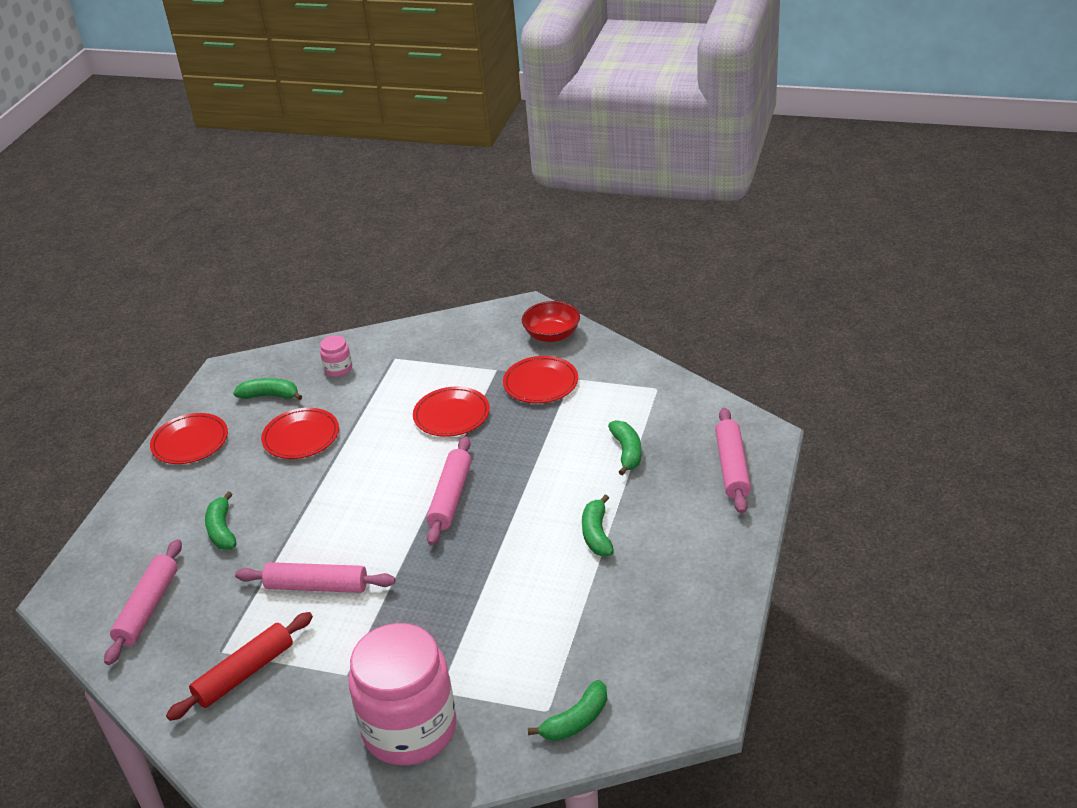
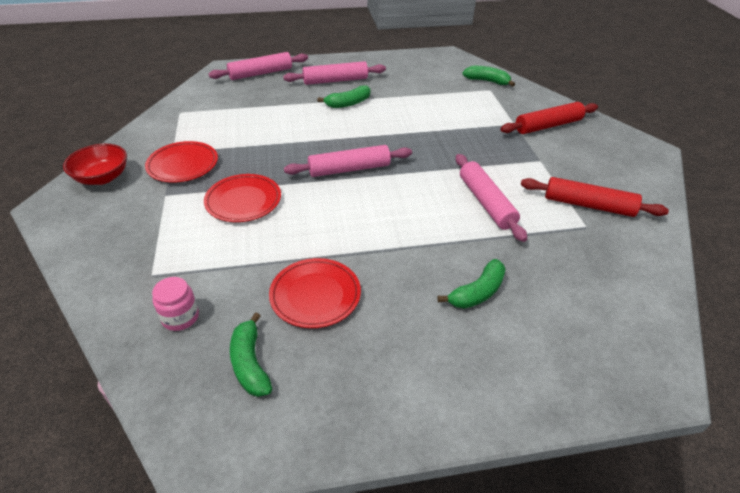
camera: 120 degrees left, 5 degrees up
(147, 608) = (599, 296): pink rolling pin -> pink rolling pin (335, 81)
(190, 442) = (370, 405): red plate -> none
(409, 729) = (548, 126): pink jar -> red rolling pin
(627, 452) = (260, 109): green banana -> none

